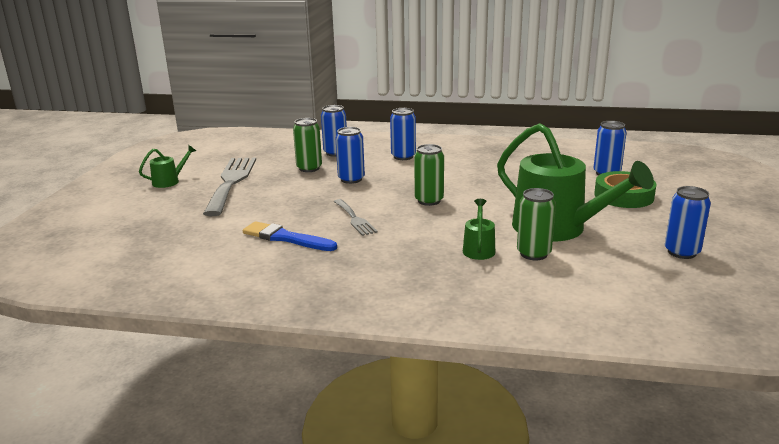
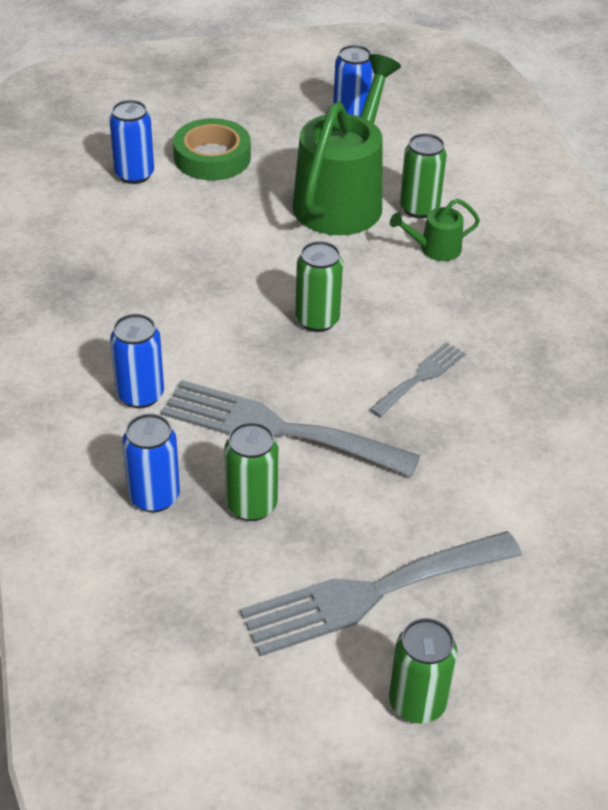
camera: 115 degrees left, 20 degrees up
(169, 181) = (417, 703): green watering can -> green can
(286, 238) = (521, 427): blue brush -> none
(351, 179) = (277, 429): blue can -> grey fork

